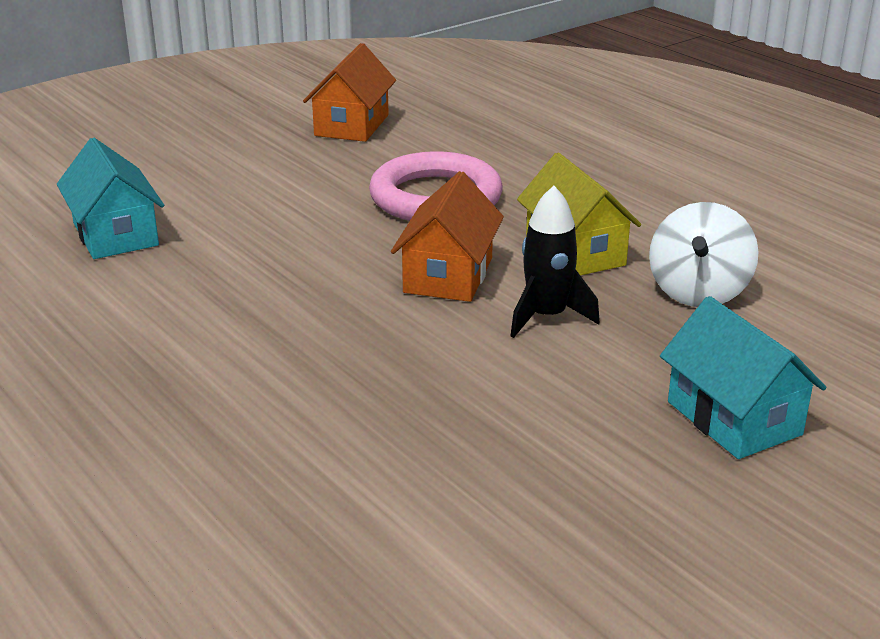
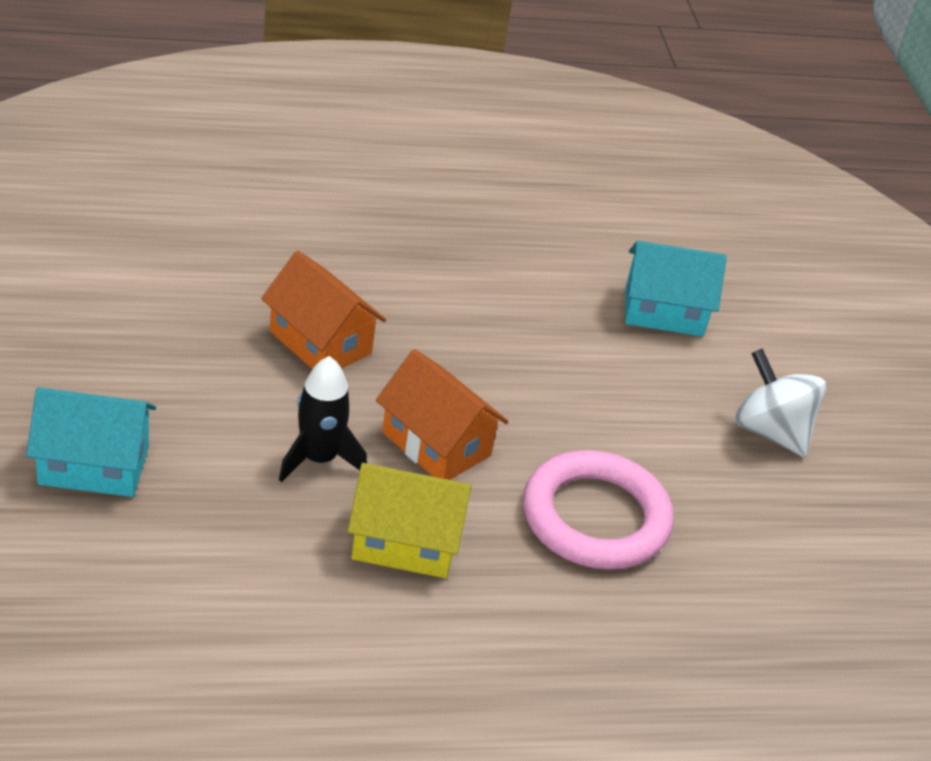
camera: 115 degrees right, 10 degrees up
(352, 125) = (831, 553): orange house -> orange house (320, 342)
(698, 292) = (263, 573): white spinning top -> white spinning top (770, 431)

